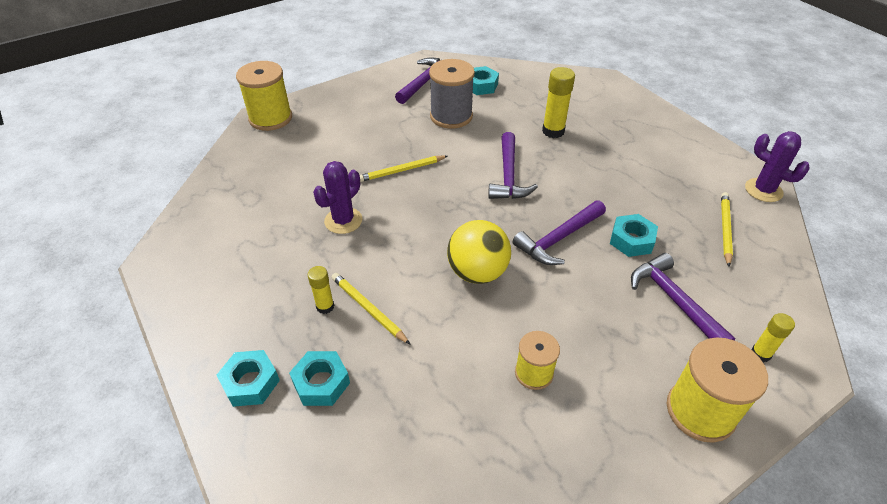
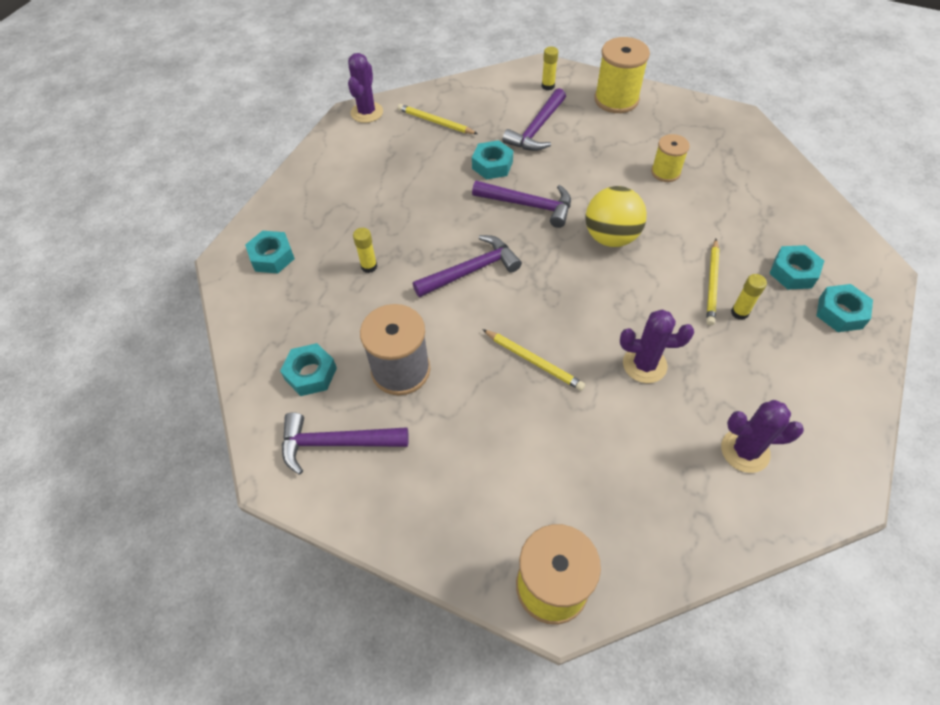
camera: 120 degrees left, 10 degrees up
(235, 231) = (745, 451): none -> purple cactus
(553, 131) = (369, 266): yellow glue stick -> yellow glue stick, size x0.60
(596, 96) = (272, 257): none -> turquoise nut
(725, 229) = (435, 122): yellow pencil -> yellow pencil turned 45 degrees clockwise

